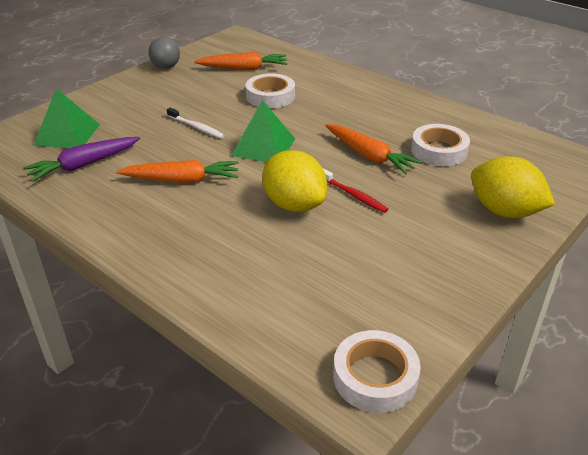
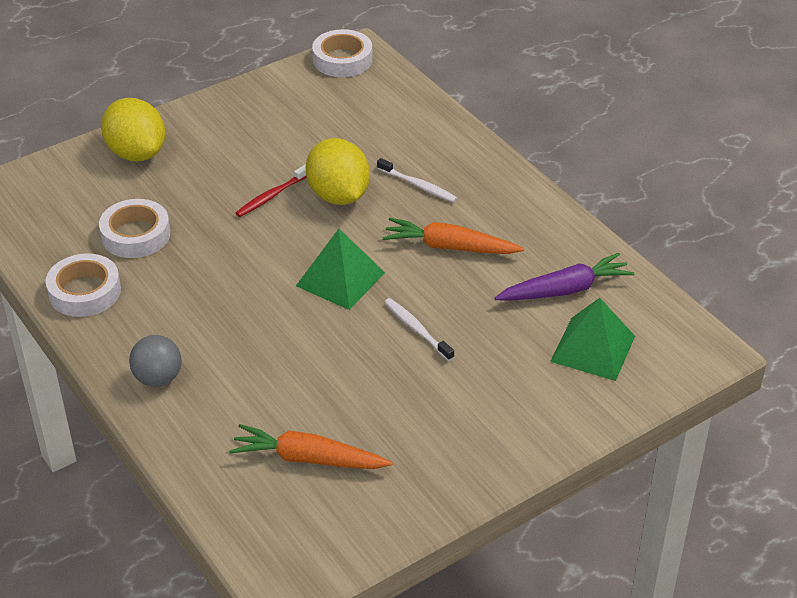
camera: 165 degrees left, 5 degrees up
(166, 67) = (440, 491): grey ball -> grey ball (158, 378)
(223, 226) = (418, 185): none -> white toothbrush
(270, 96) = (293, 375): white tape -> white tape (85, 291)
(353, 195) = (272, 196): red toothbrush -> red toothbrush turned 105 degrees counterclockwise
(369, 156) = (221, 242): orange carrot -> none

